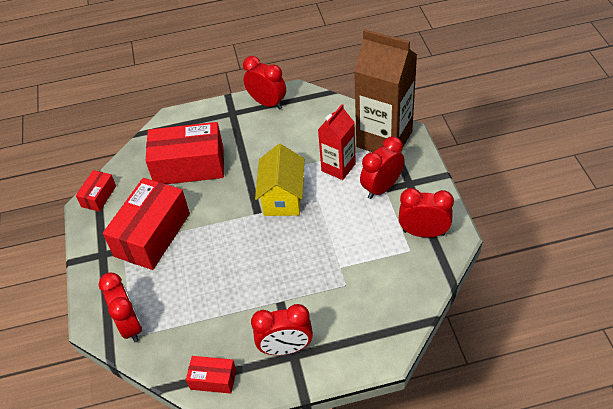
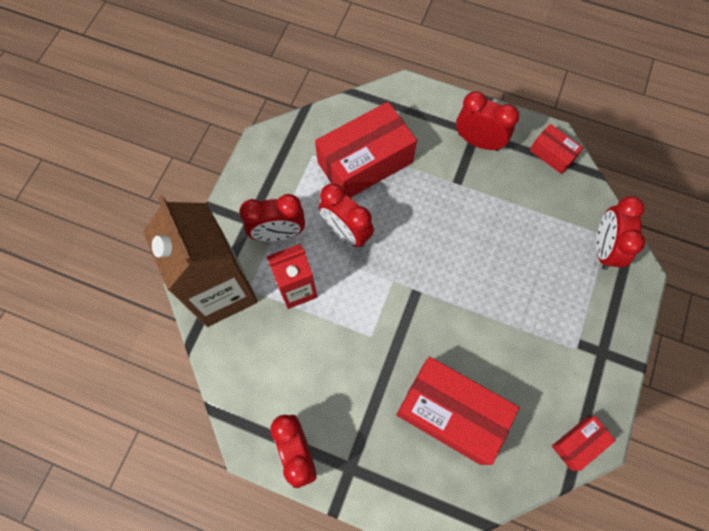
camera: 150 degrees left, 20 degrees up
(152, 235) = (539, 340): red box -> red box (365, 162)
(282, 197) = (379, 292): yellow house -> none
(423, 233) = (285, 163): red clock -> red clock (346, 232)

